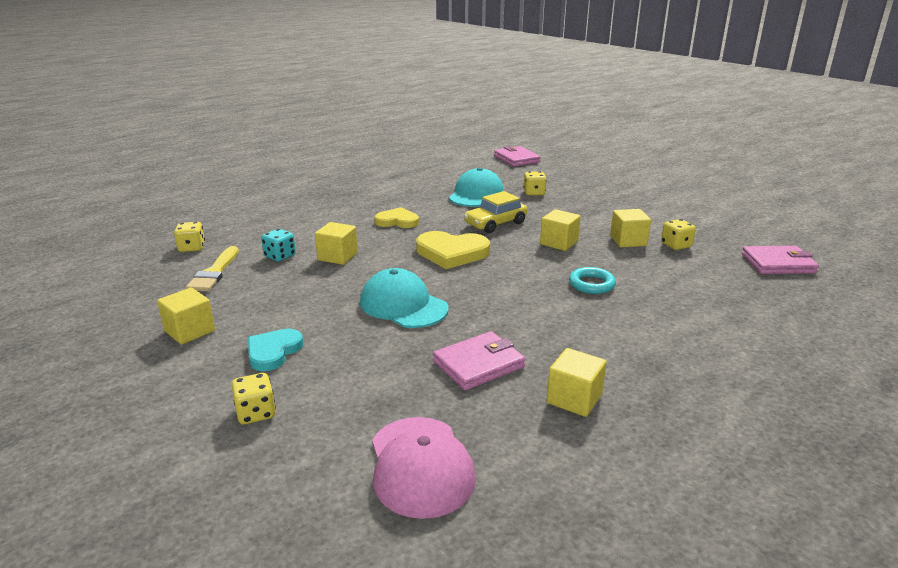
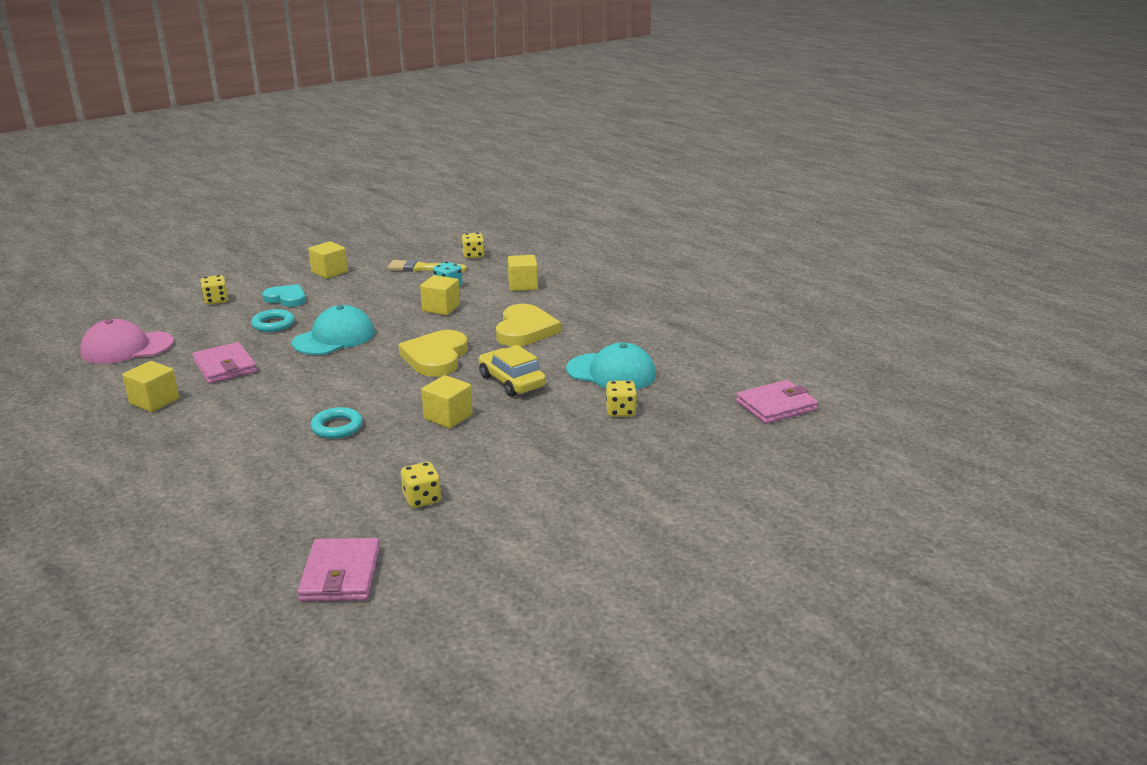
camera: 90 degrees right, 0 degrees up
(358, 349) = (273, 324): none -> turquoise ring
(397, 221) = (525, 330): yellow heart -> yellow heart, size x1.52
(628, 241) = (444, 464): yellow cube -> yellow cube (523, 285)

